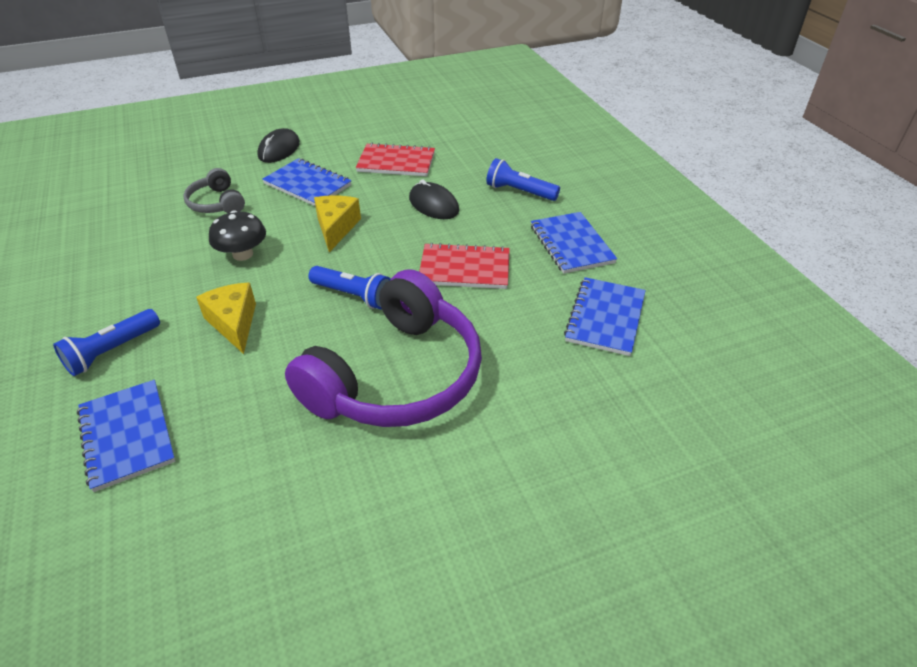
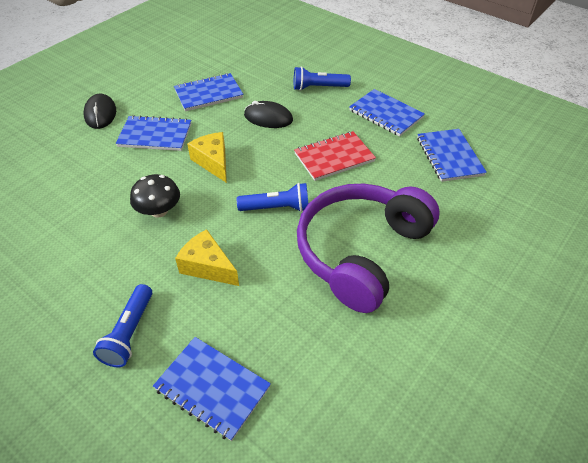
camera: 30 degrees left, 5 degrees up
(217, 203) = (92, 177): grey headphones -> none
(396, 162) = (208, 94): red notebook -> blue notebook
(396, 376) = (361, 252): purple headphones -> purple headphones turned 150 degrees counterclockwise

